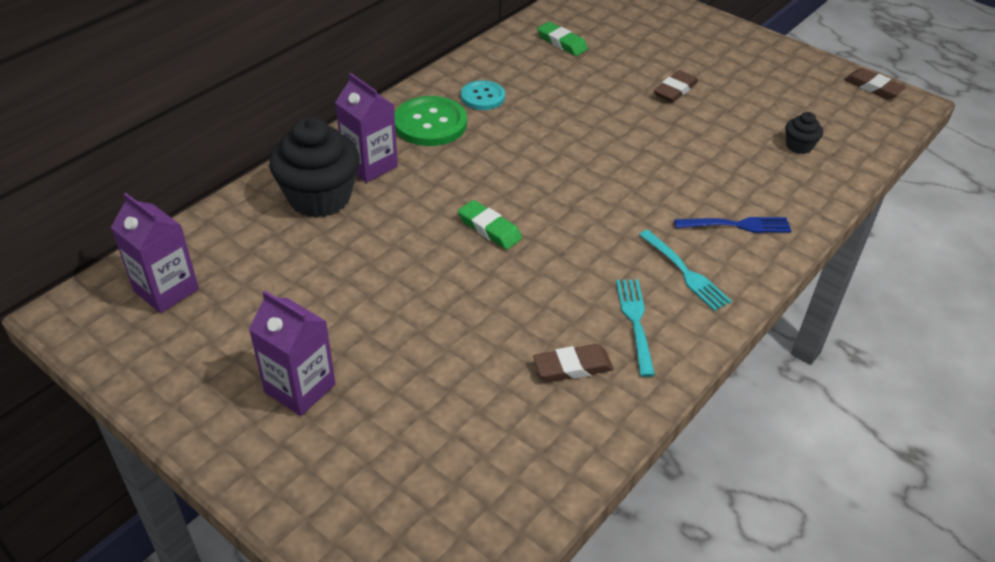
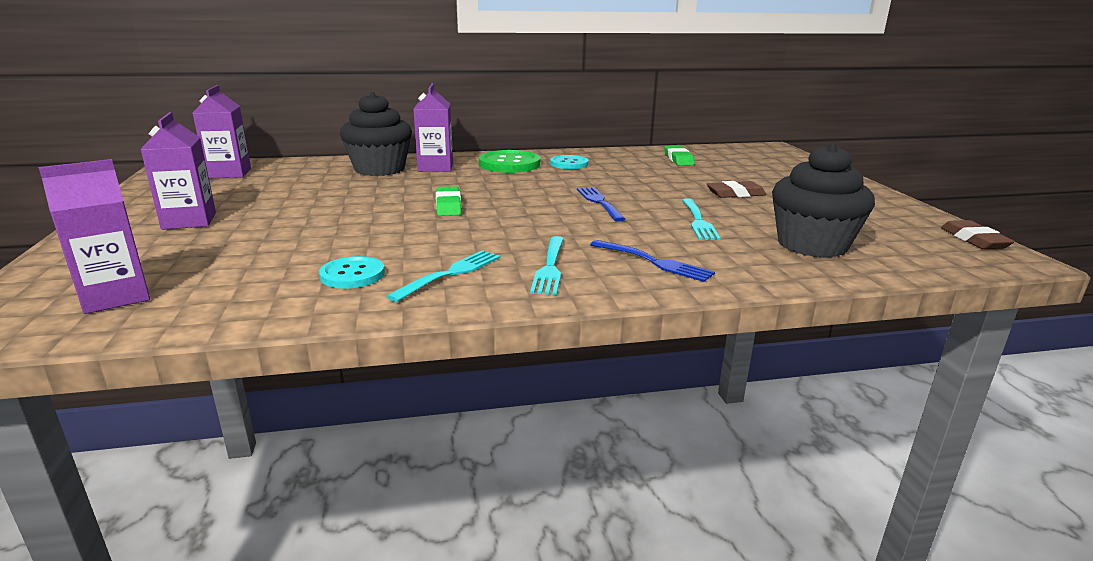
camera: 40 degrees right, 20 degrees down
(448, 509) = (116, 296): none -> purple carton
(572, 367) = (352, 275): brown eraser -> turquoise button
(599, 158) = (600, 203): none -> blue fork
(698, 149) = (698, 221): none -> turquoise fork
(799, 146) = (812, 245): black cupcake -> black cupcake, size x2.18

